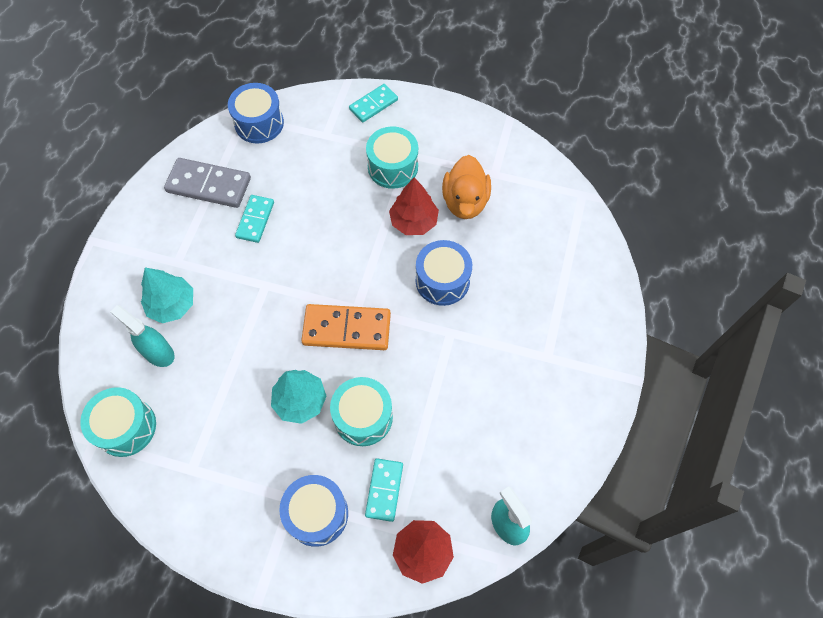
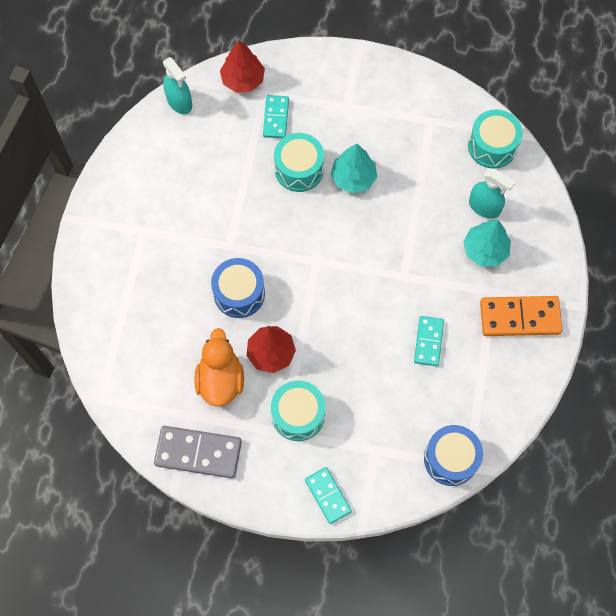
camera: 175 degrees right, 5 degrees up
(209, 185) = (485, 377): grey domino -> grey domino (198, 452)
(317, 514) = (326, 98): blue drum -> none
(346, 329) = (323, 241): orange domino -> orange domino (520, 317)
(373, 104) = (328, 495): turquoise domino -> turquoise domino turned 75 degrees counterclockwise

